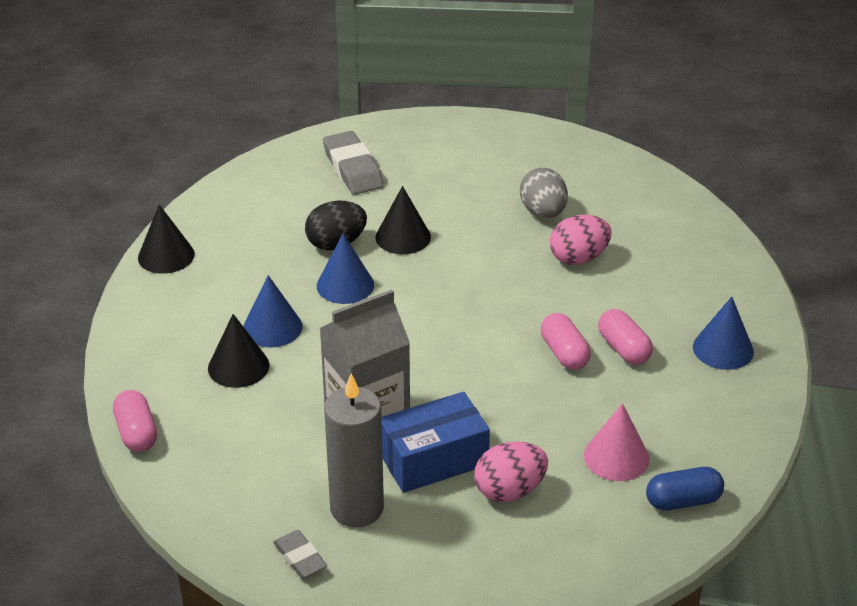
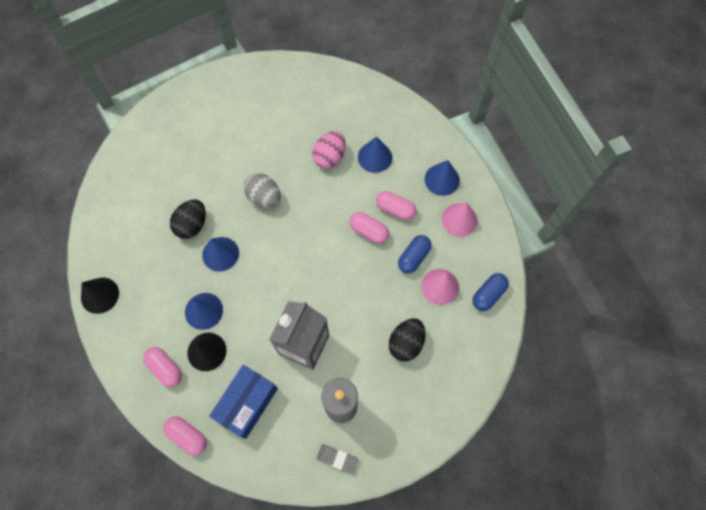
camera: 35 degrees left, 30 degrees up
(174, 357) = (165, 368): none -> pink capsule
(353, 169) = (158, 160): grey eraser -> none
(403, 237) = (225, 197): black cone -> none
(433, 459) = (355, 347): blue box -> blue box (247, 403)
(509, 491) = (406, 343): pink egg -> black egg
(543, 212) = (288, 133): grey egg -> grey egg (264, 197)
(605, 408) = (413, 257): none -> blue capsule
(643, 285) = (375, 157): none -> blue cone
(711, 401) = (459, 219): none -> pink cone

